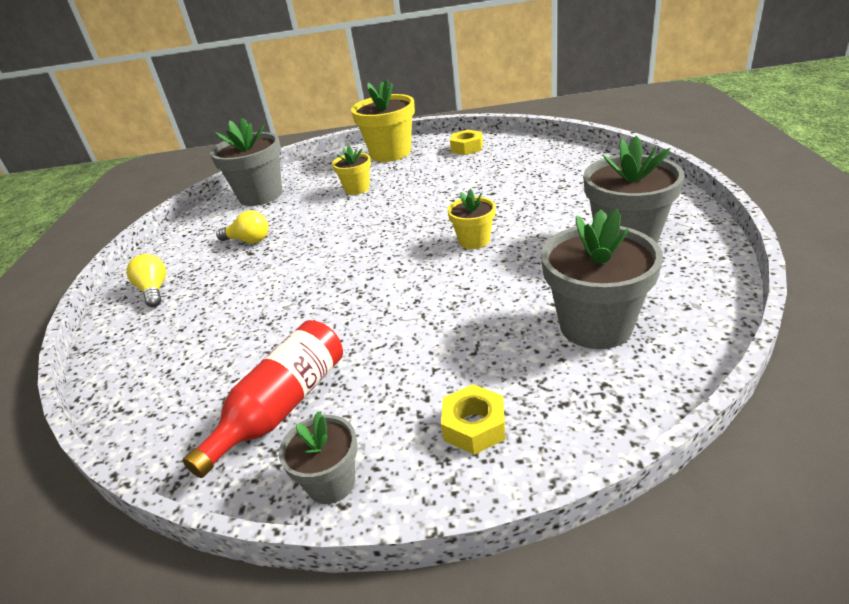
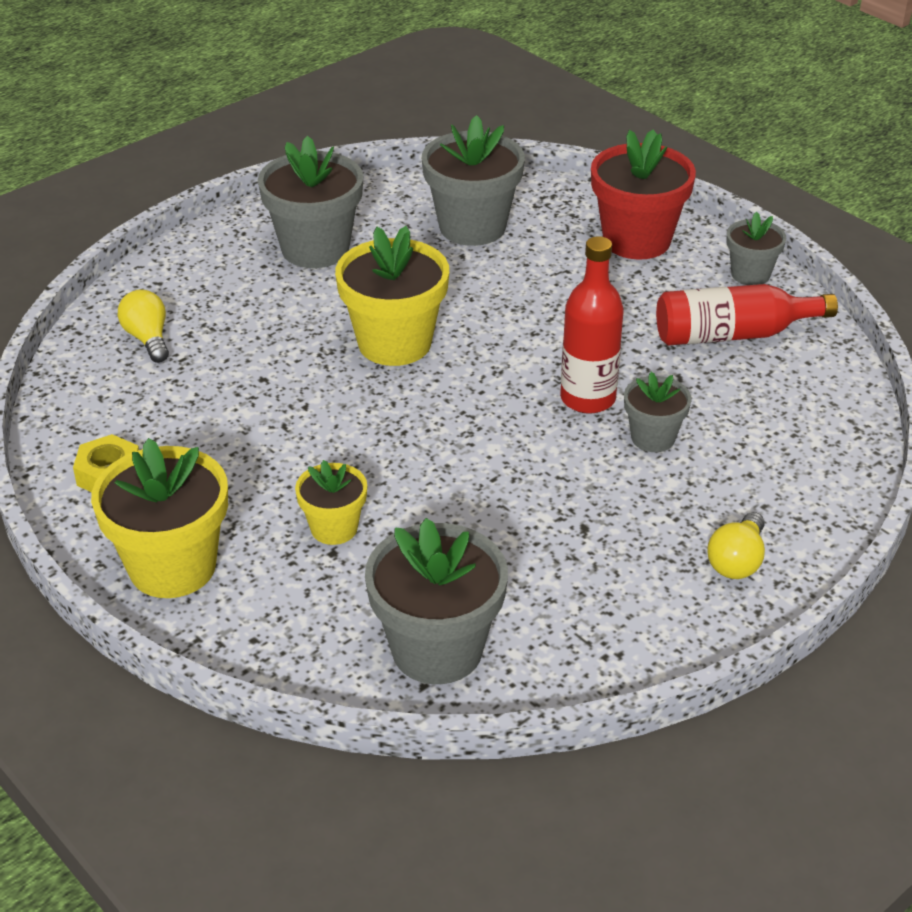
camera: 135 degrees left, 5 degrees up
(249, 240) = (562, 552): yellow light bulb -> yellow light bulb (148, 339)
(261, 305) = (653, 438): none -> grey flower pot
(326, 295) = (588, 398): none -> red bottle
(474, 241) = (394, 343): yellow flower pot -> yellow flower pot, size x1.79
(474, 426) = (636, 240): yellow nut -> red flower pot

